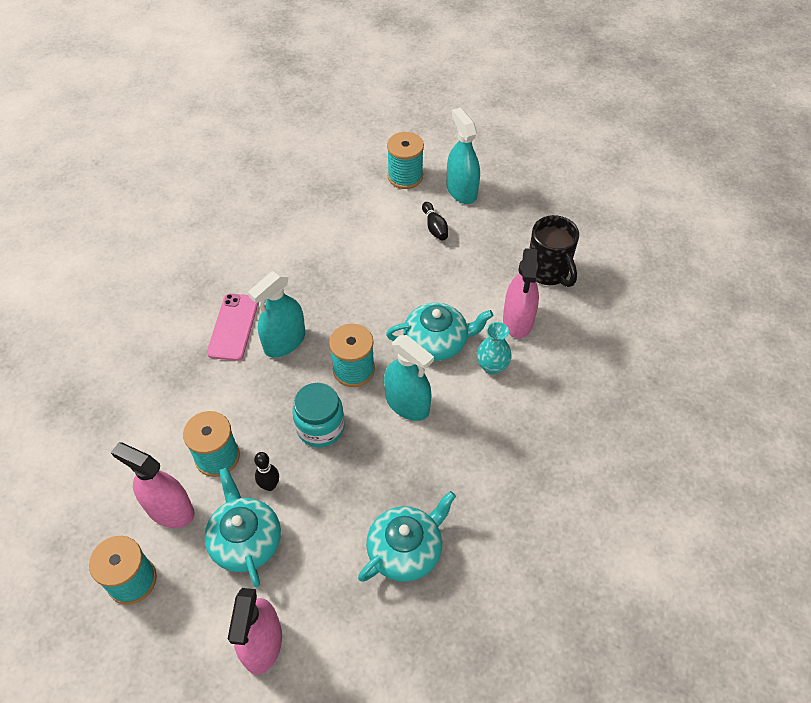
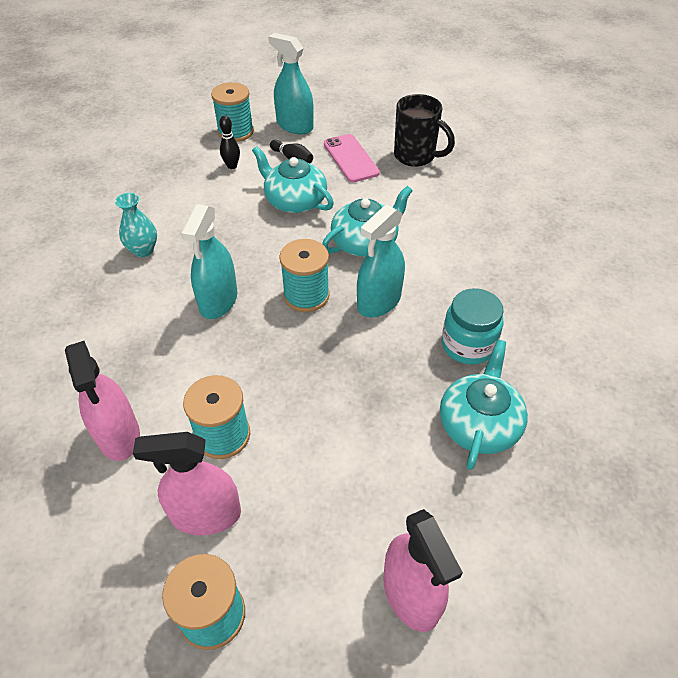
camera: 30 degrees left, 5 degrees down
(233, 327) = (154, 310): pink phone -> pink phone (351, 158)
(245, 540) = (314, 500): turquoise teapot -> turquoise teapot (294, 201)
(270, 485) = (300, 434): black bowling pin -> black bowling pin (232, 166)
(320, 427) = (312, 358): turquoise jar -> turquoise jar (467, 345)
(407, 404) = (379, 301): turquoise spray bottle -> turquoise spray bottle turned 120 degrees clockwise
(492, 366) = (428, 241): turquoise vase -> turquoise vase (143, 250)
(518, 320) = (421, 199): pink spray bottle -> pink spray bottle (118, 435)

